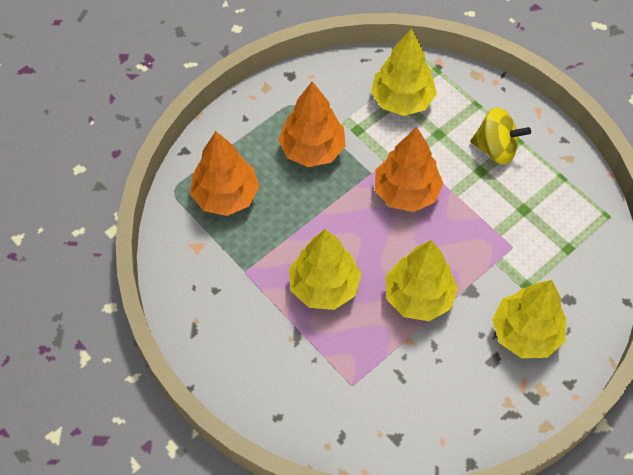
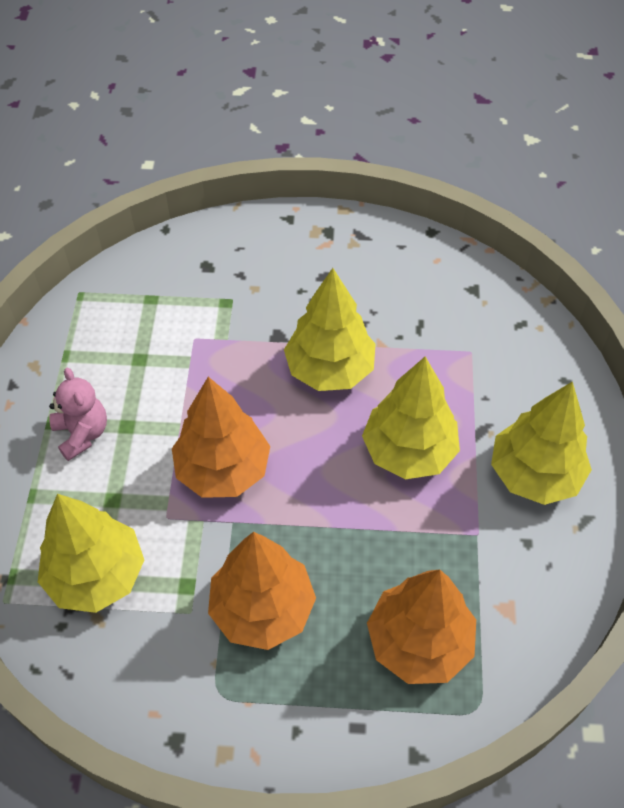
camera: 135 degrees left, 5 degrees down
(495, 148) = (82, 434): yellow spinning top -> pink teddy bear
(525, 333) = (276, 272): yellow tree -> yellow tree (534, 474)

